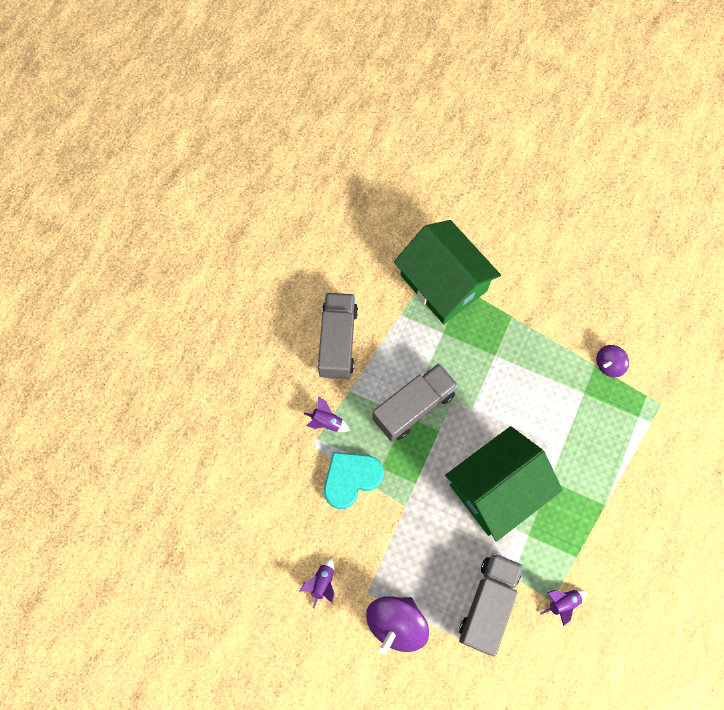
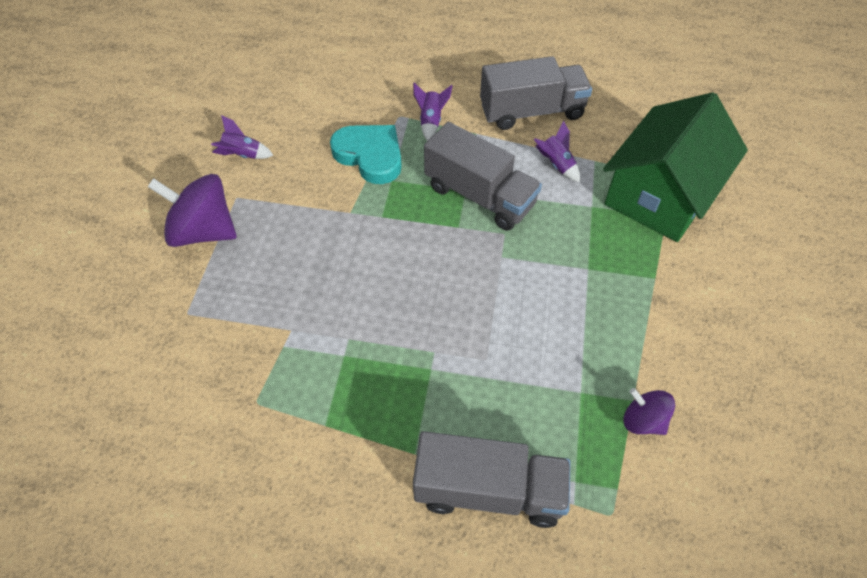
camera: 75 degrees right, 15 degrees down
(488, 604) = (240, 324): grey truck -> grey truck (489, 490)
(497, 488) = (400, 305): green house -> none
(562, 603) = (254, 417): purple rocket -> purple rocket (556, 165)

